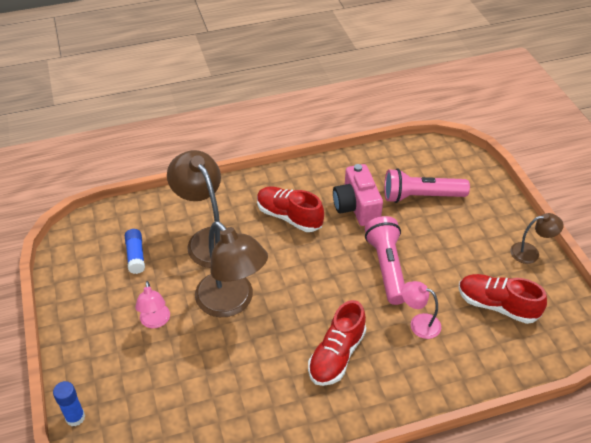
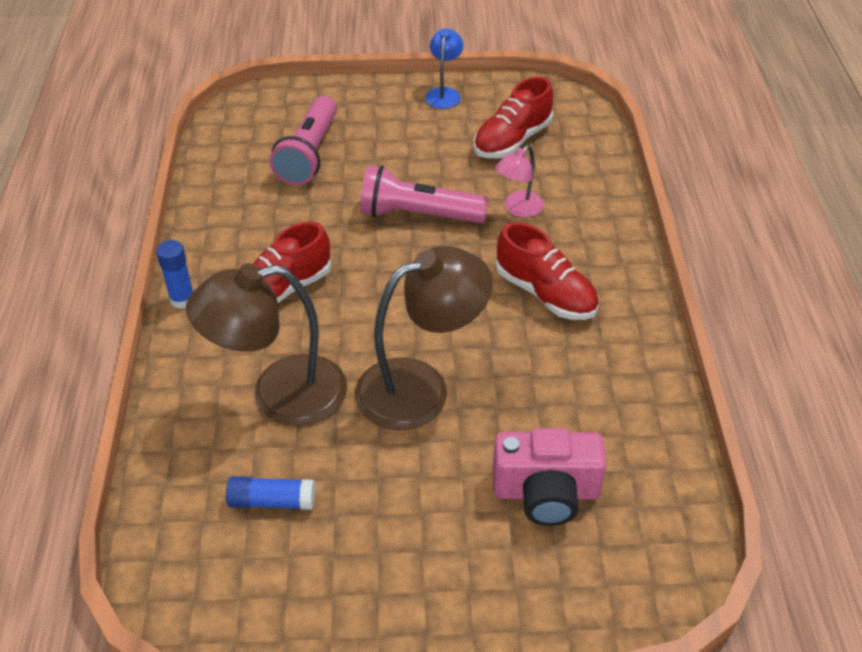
camera: 75 degrees left, 0 degrees up
(75, 417) = (582, 621): blue glue stick -> blue glue stick (182, 299)
(155, 321) = (425, 489): pink lamp -> none
(356, 207) = (296, 218): pink camera -> pink camera (546, 492)
(531, 252) = (444, 93): brown lamp -> blue lamp

